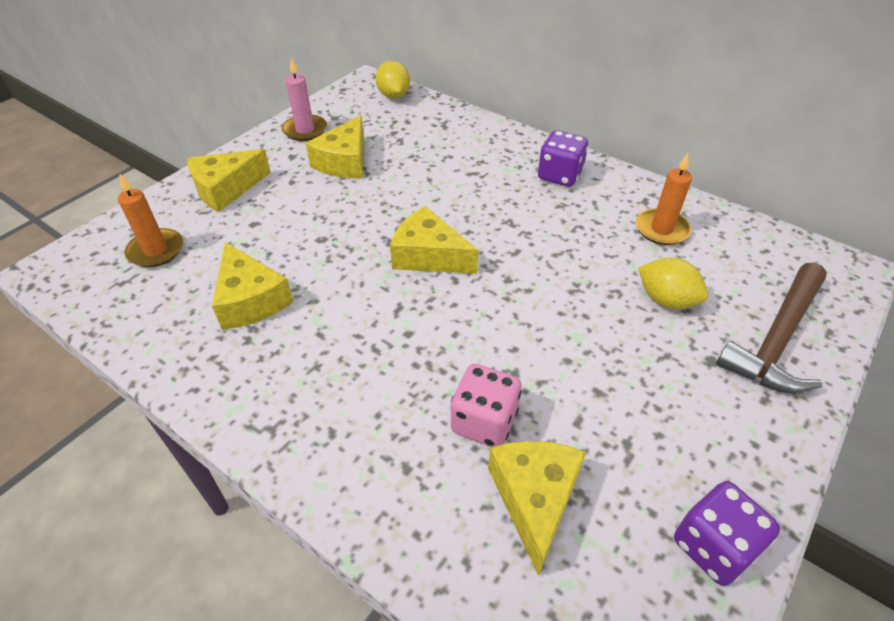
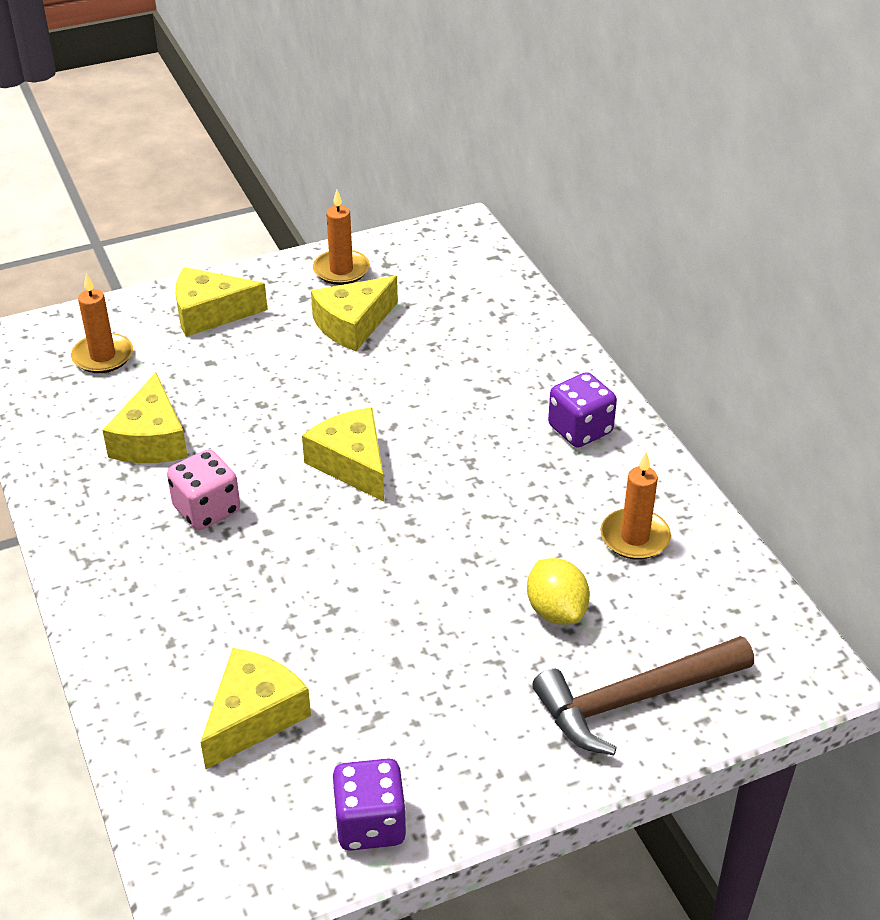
camera: 30 degrees right, 5 degrees down
(305, 130) = (341, 270): pink candle -> orange candle
(394, 95) = (477, 258): yellow lemon -> none
(484, 421) = (267, 637): pink dice -> pink dice (207, 510)

